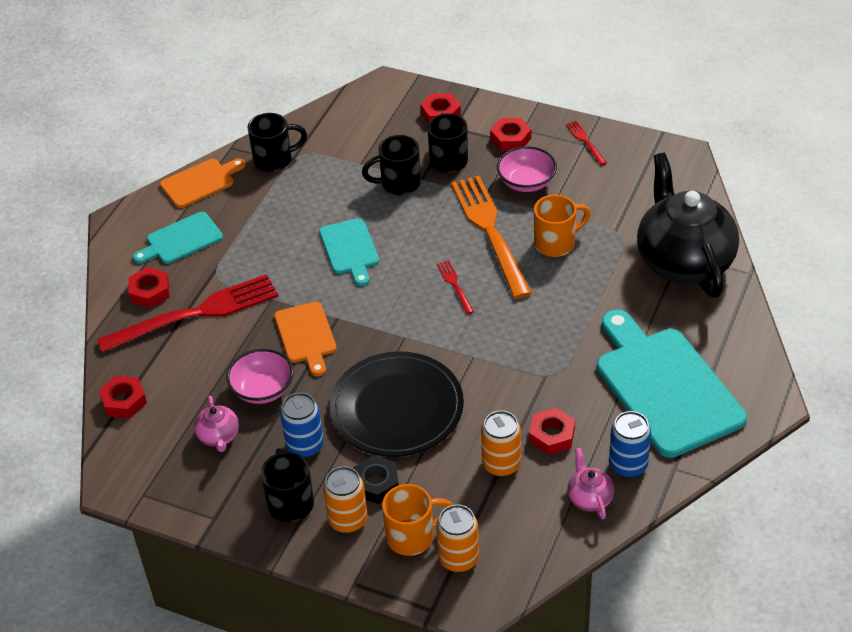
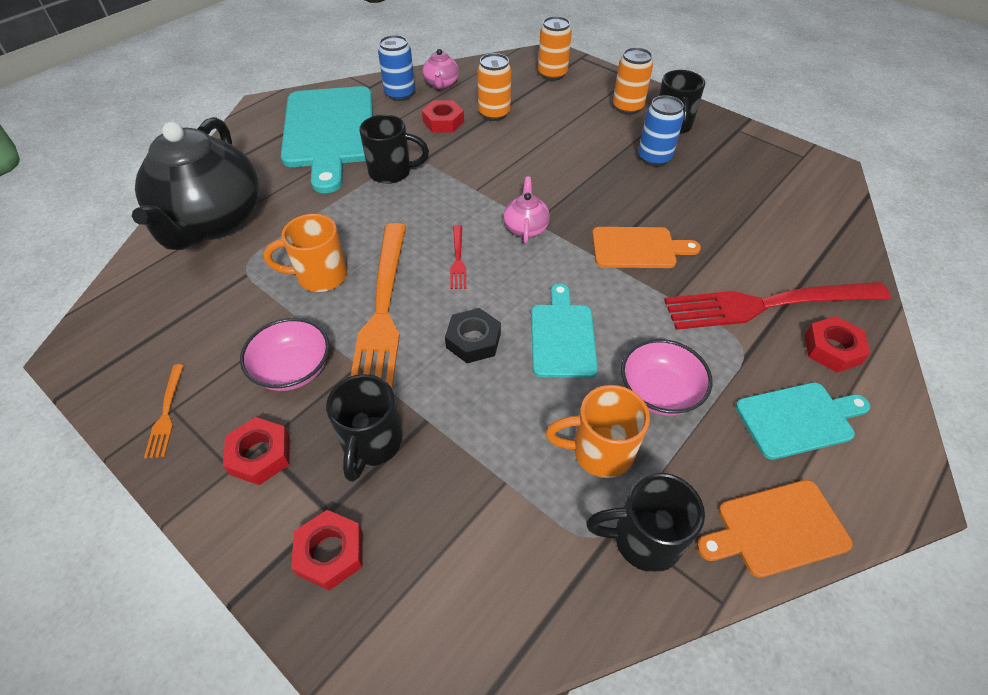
camera: 165 degrees left, 5 degrees up
(124, 401) = (838, 232): red nut -> none
(219, 436) = (735, 181): pink teapot -> pink teapot (525, 228)
(262, 389) = (690, 209): pink bowl -> pink bowl (659, 392)
(306, 336) = (637, 248): orange cutting board -> orange cutting board turned 90 degrees clockwise
(376, 484) = (598, 123): black nut -> black nut (473, 340)
(397, 408) = (564, 167): black plate -> none
(399, 183) = (461, 422): black mug -> black mug (392, 172)
(412, 536) = (581, 90): orange mug -> orange mug (599, 451)
(585, 141) = (166, 414): red fork -> orange fork

